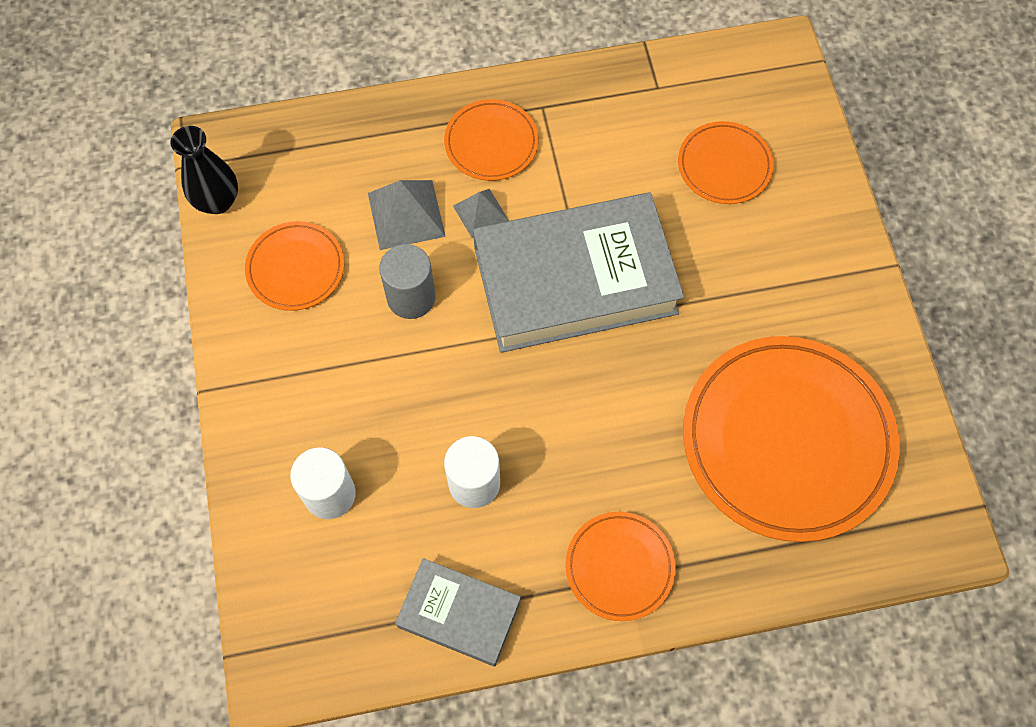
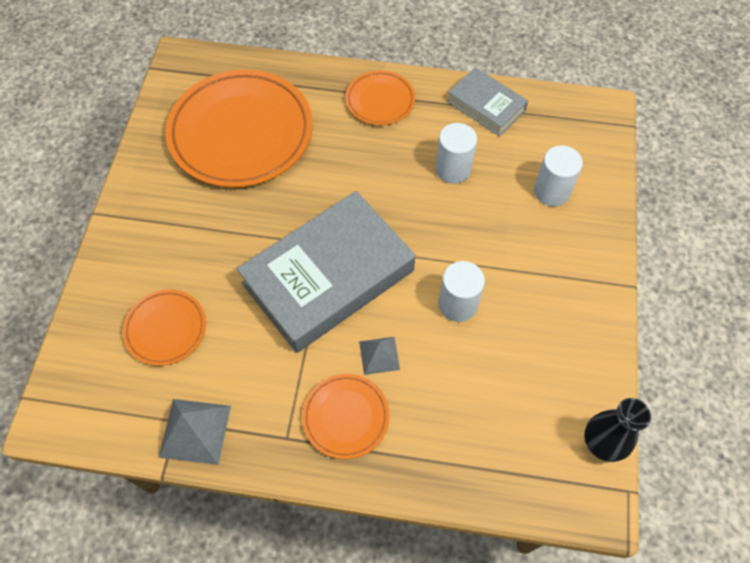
camera: 160 degrees left, 5 degrees down
(295, 268) = (544, 358): orange plate -> none
(406, 214) = (441, 375): grey pyramid -> grey pyramid (195, 431)
(411, 297) = (457, 304): grey cylinder -> white cylinder
(575, 280) = (328, 277): grey book -> grey book turned 45 degrees counterclockwise

